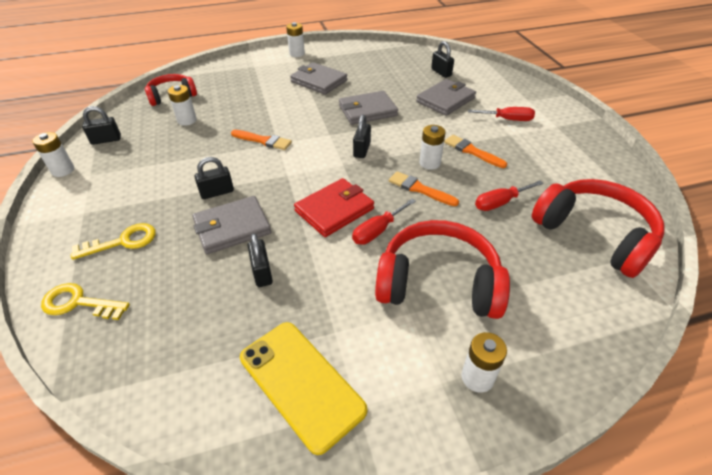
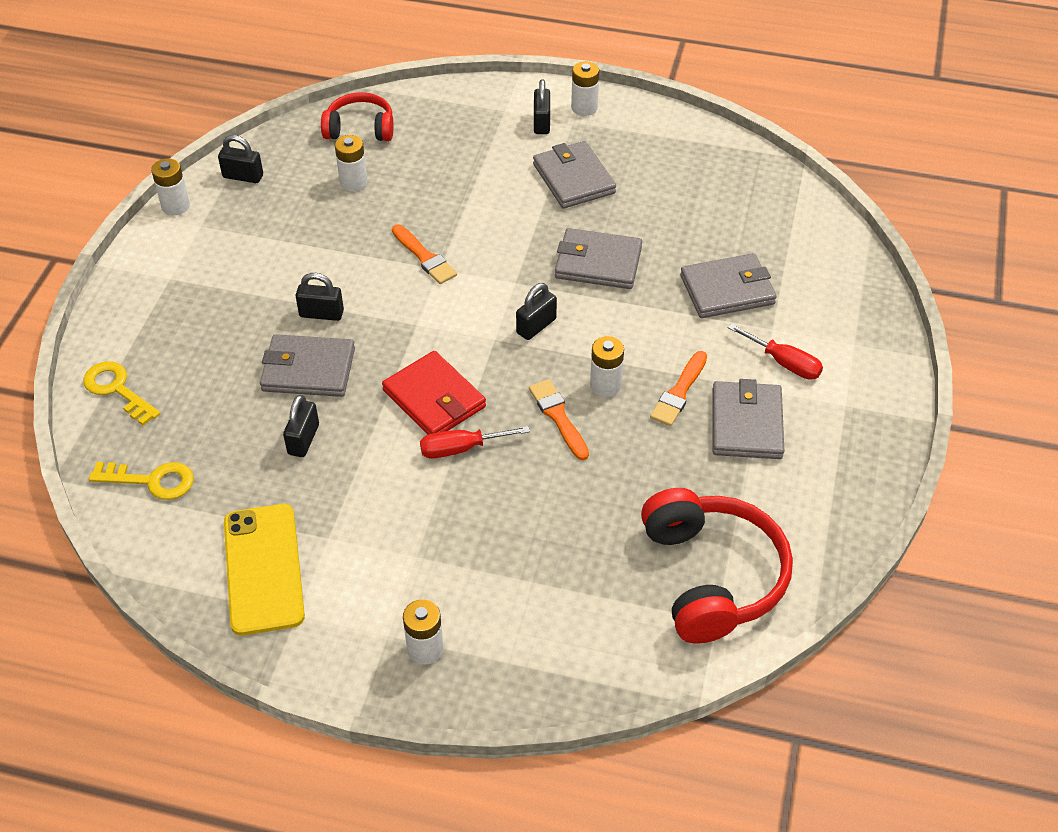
camera: 30 degrees right, 5 degrees up
(123, 241) = (190, 336): yellow key -> yellow key (152, 481)
(334, 210) = (434, 398): red wallet -> red wallet turned 60 degrees clockwise
(438, 283) = (473, 540): red headphones -> none
(441, 72) = (771, 234): black padlock -> black padlock (541, 123)
(472, 151) = (679, 392): orange brush -> orange brush turned 135 degrees counterclockwise
(500, 203) = (640, 481): red screwdriver -> none
(521, 152) = (746, 424): none -> grey wallet

